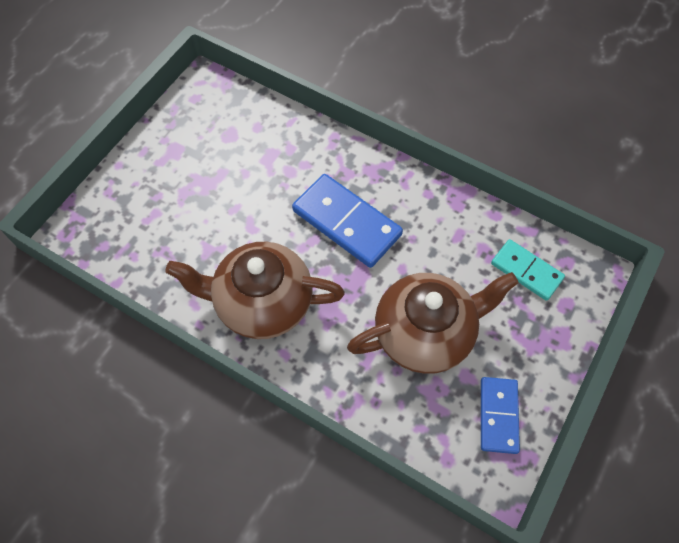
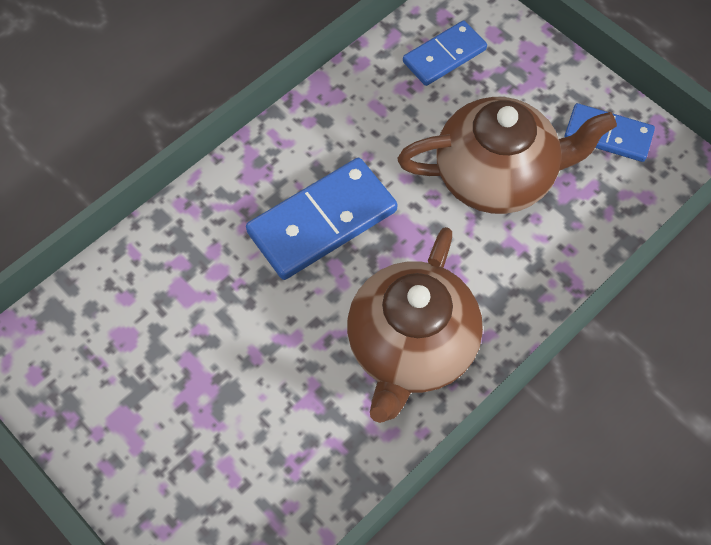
camera: 75 degrees left, 0 degrees up
(425, 333) = (496, 176): brown teapot -> brown teapot turned 90 degrees clockwise
(526, 271) = (444, 55): turquoise domino -> blue domino

